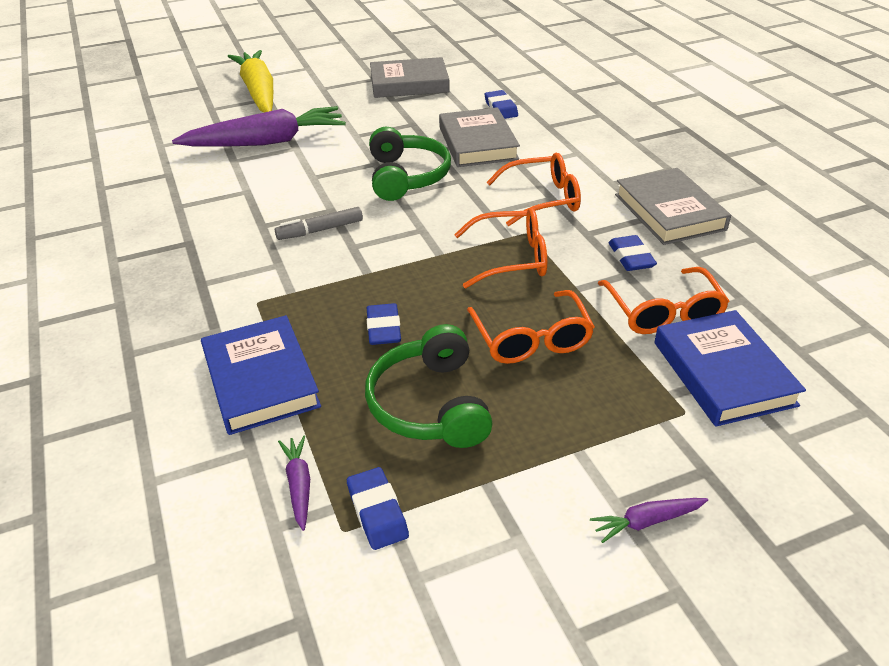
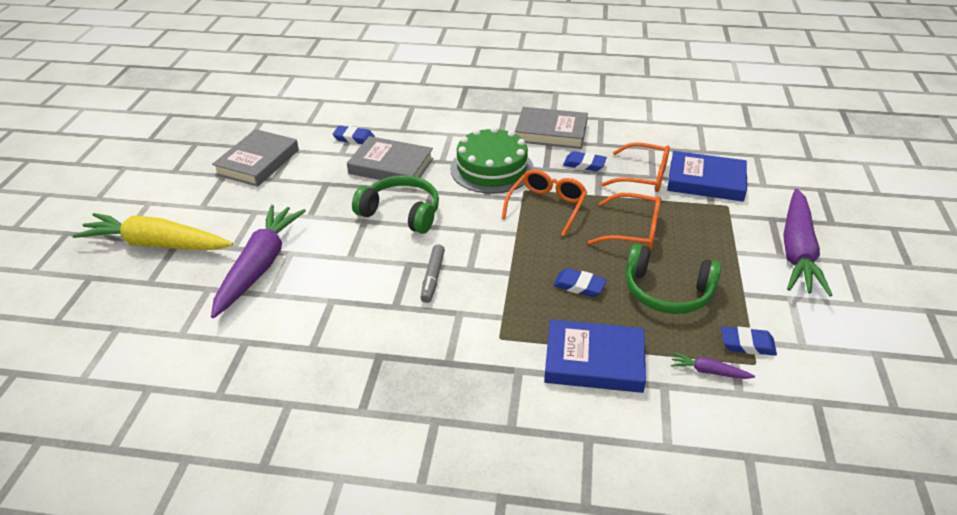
camera: 60 degrees left, 0 degrees up
(543, 199) = (492, 169): orange glasses -> green cake
(647, 521) = (797, 251): purple carrot -> purple carrot, size x2.41

